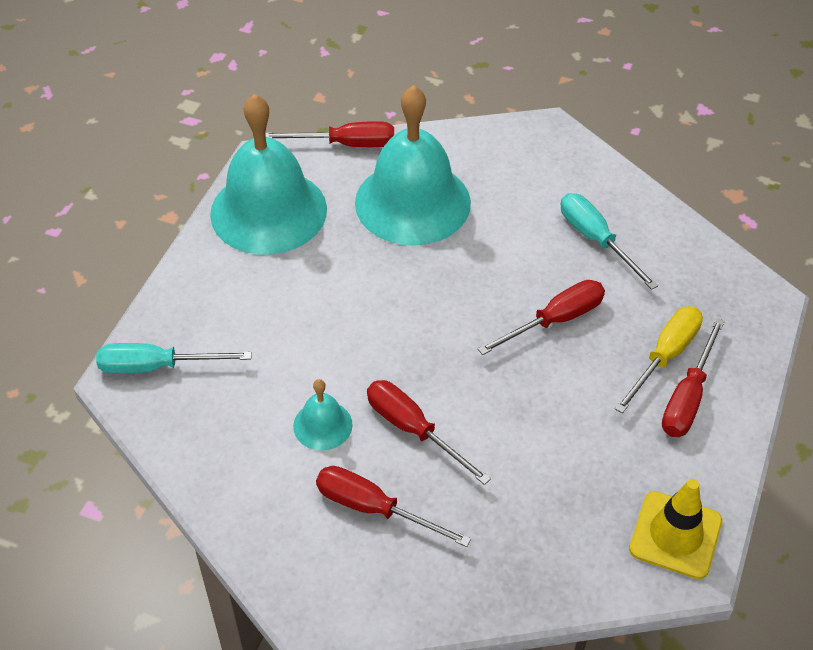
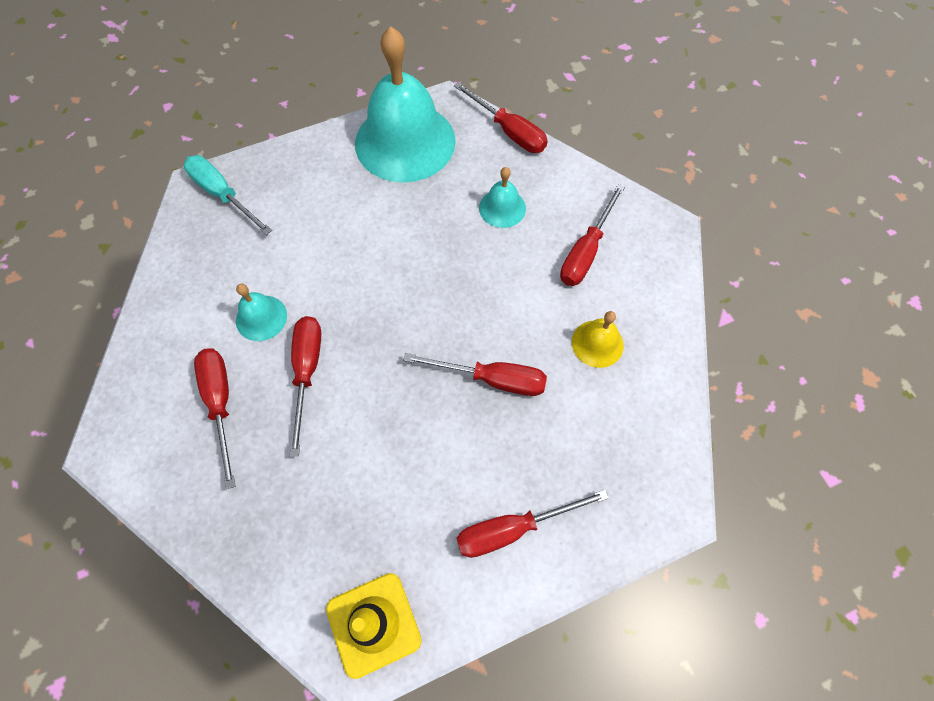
camera: 45 degrees right, 15 degrees up
(412, 202) = (502, 208): turquoise bell -> turquoise bell, size x0.44
(512, 186) = (586, 251): none -> red screwdriver
(596, 240) = (597, 343): turquoise screwdriver -> yellow bell
(665, 356) = (536, 480): yellow screwdriver -> none

